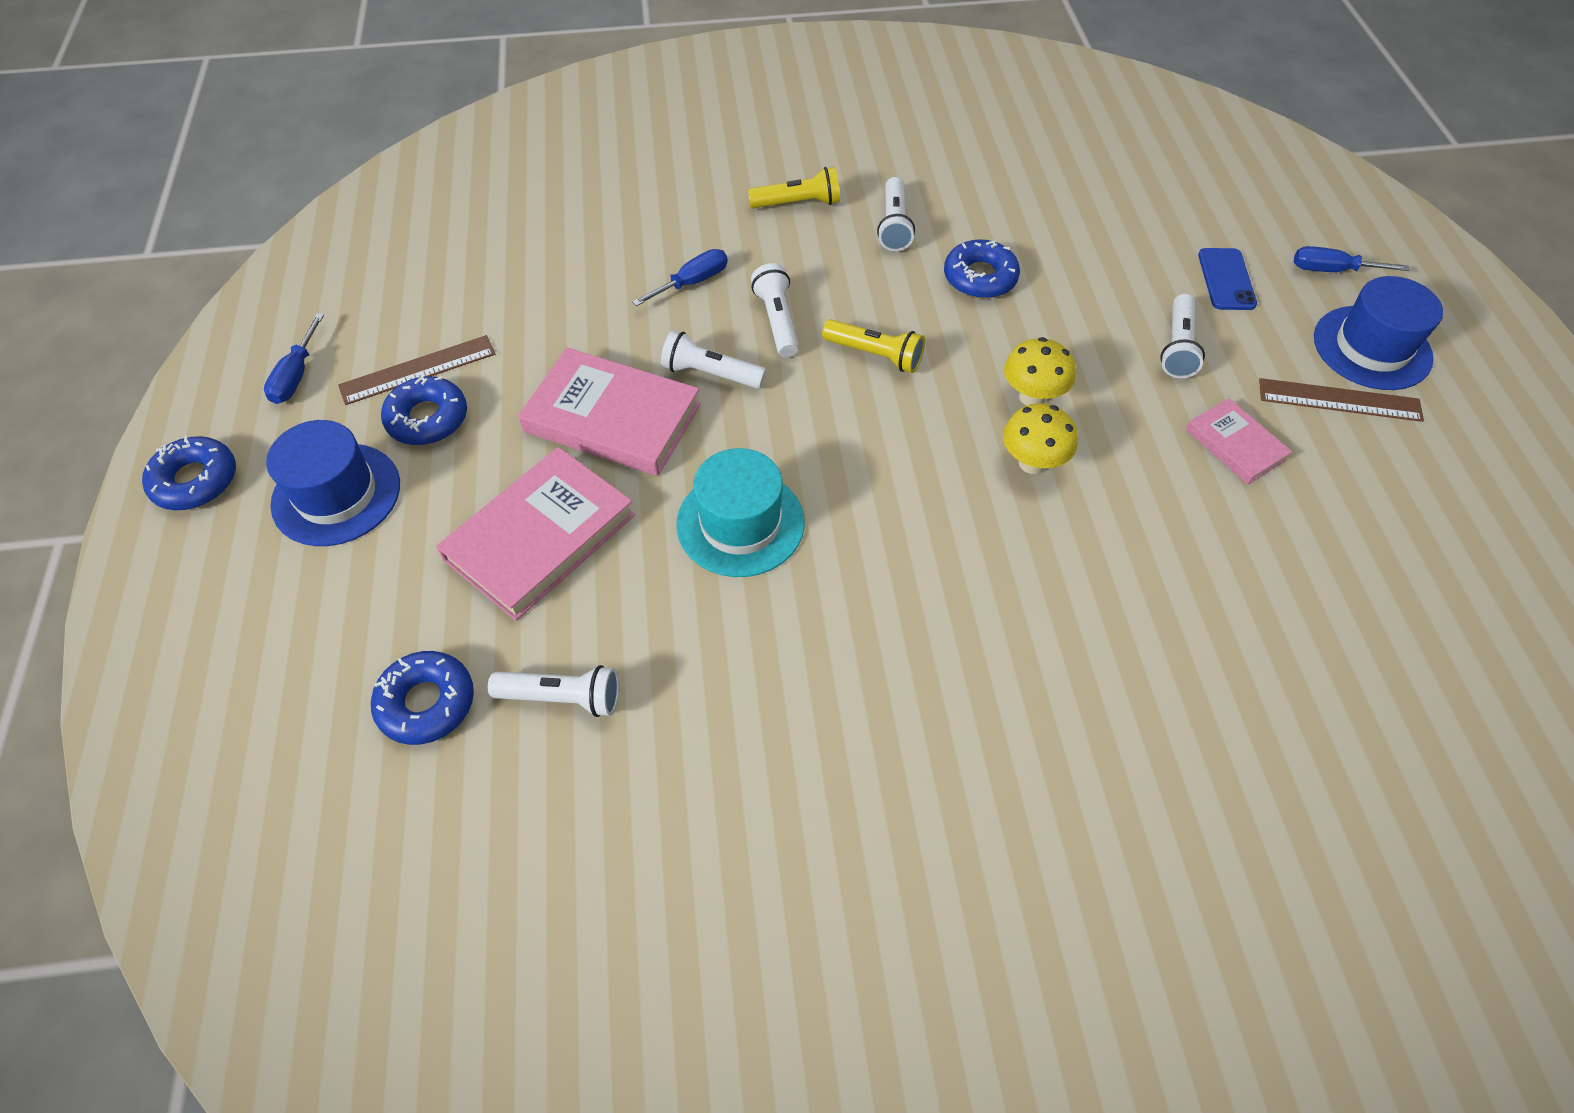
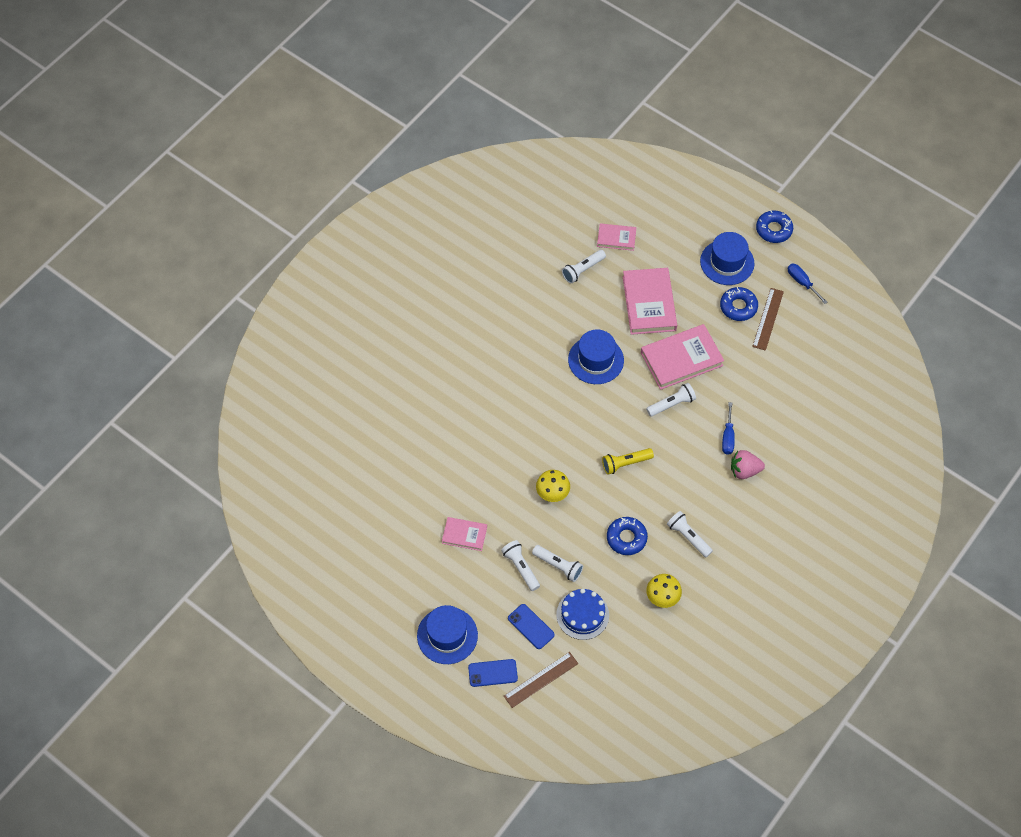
camera: 135 degrees right, 5 degrees up
(426, 703) = (616, 238): blue donut -> pink book
(726, 236) = (744, 470): none -> pink strawberry
(740, 523) = (596, 360): turquoise hat -> blue hat
(777, 321) = (676, 447): white flashlight -> white flashlight (558, 566)
(798, 203) = (738, 514): yellow flashlight -> none
(1032, 463) = (527, 464): yellow mushroom -> yellow mushroom (662, 598)
(1135, 246) = (582, 614): none -> blue cake
(1331, 270) = (492, 673): blue screwdriver -> blue phone
(1339, 400) = (442, 592): brown ruler -> brown ruler (541, 679)

